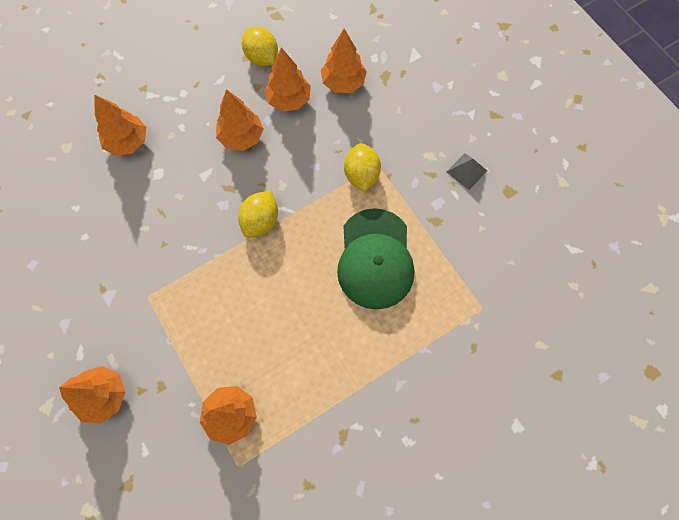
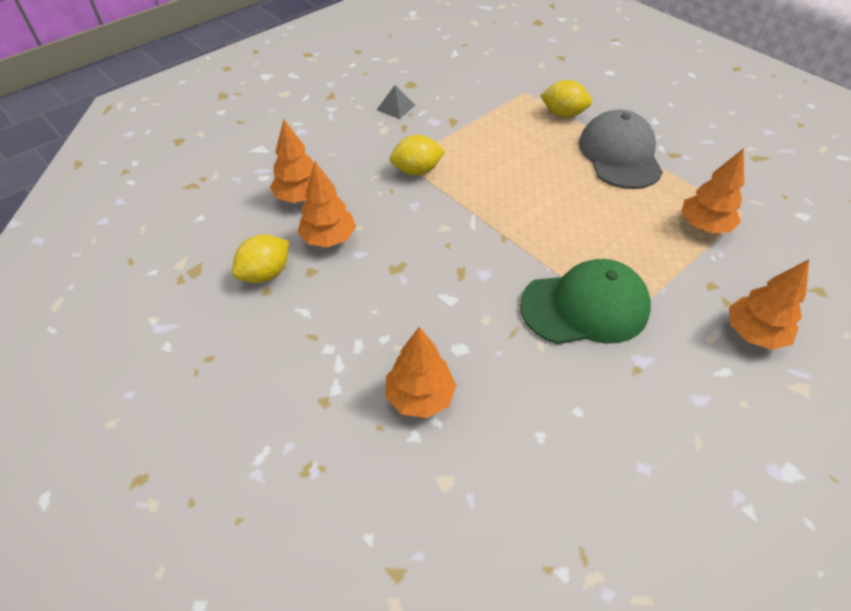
camera: 100 degrees left, 20 degrees down
(241, 137) = (389, 273): orange tree -> none
(261, 221) = (494, 238): yellow lemon -> yellow lemon (563, 114)
(352, 374) = (619, 155): none -> grey cap
(375, 259) = (505, 152): green cap -> green cap (585, 307)

